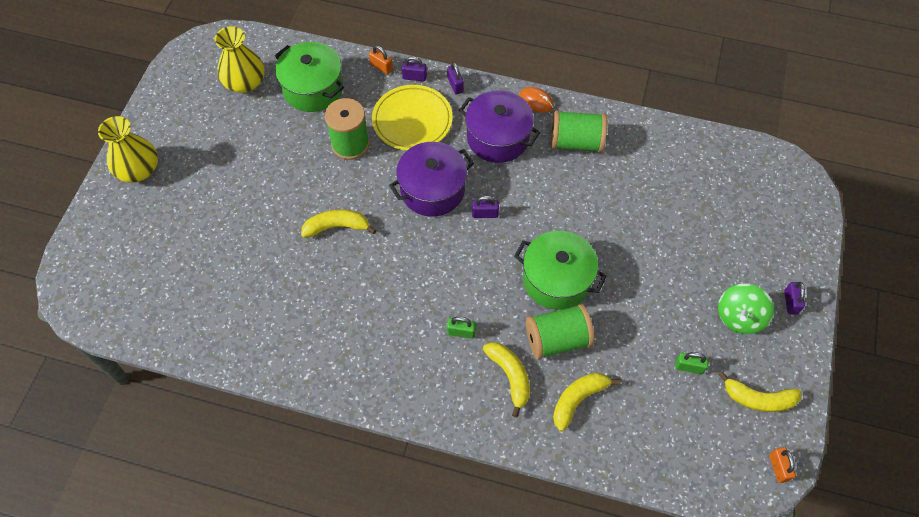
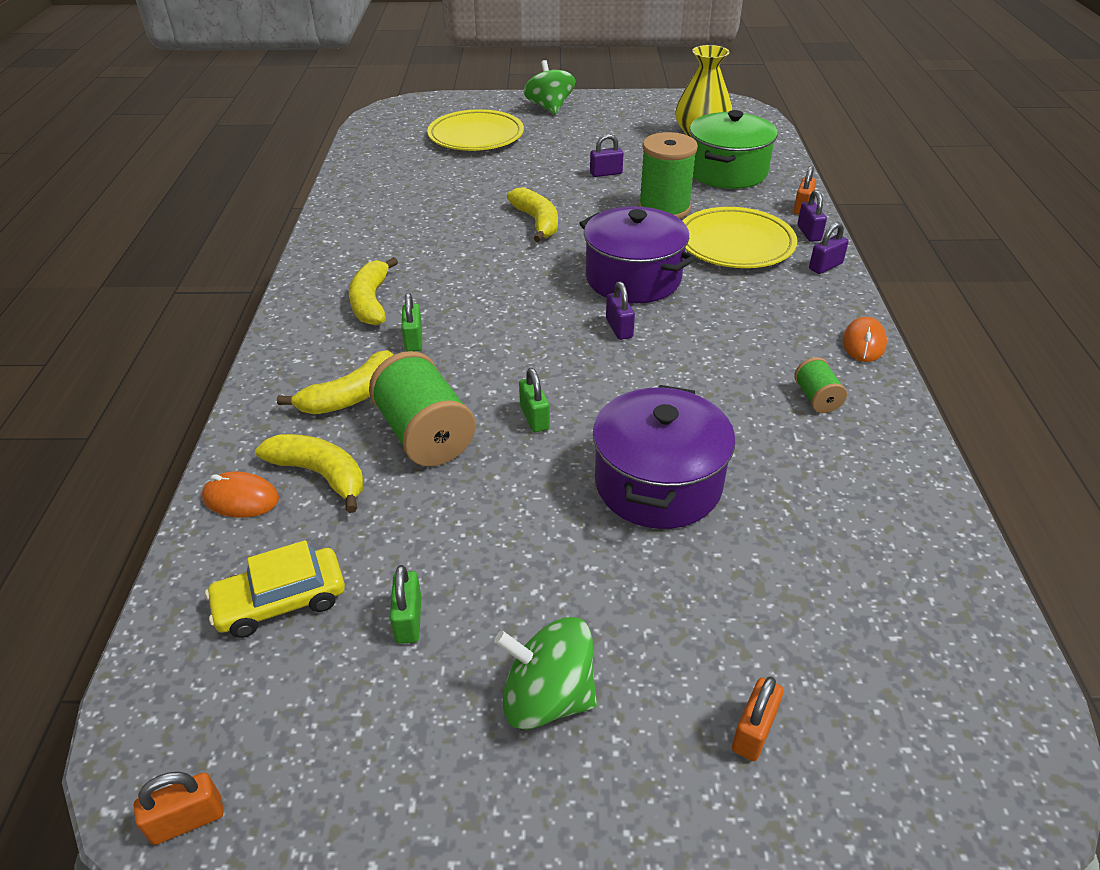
camera: 75 degrees right, 20 degrees down
(139, 170) = (549, 108): yellow vase -> green spinning top
(169, 238) = (476, 136): none -> yellow plate
(498, 138) = (762, 318): purple pot -> purple pot (658, 483)
(556, 280) = (534, 417): green pot -> green padlock
(576, 142) = (816, 398): green spool -> green spool, size x0.50
(588, 444) = (241, 498): none -> orange mouse
(667, 425) = (281, 601): none -> yellow car
(758, 399) = (353, 759): yellow banana -> yellow banana (371, 302)
(765, 247) = (753, 731): none -> orange padlock
(790, 302) = (623, 805): purple padlock -> purple padlock (606, 173)

